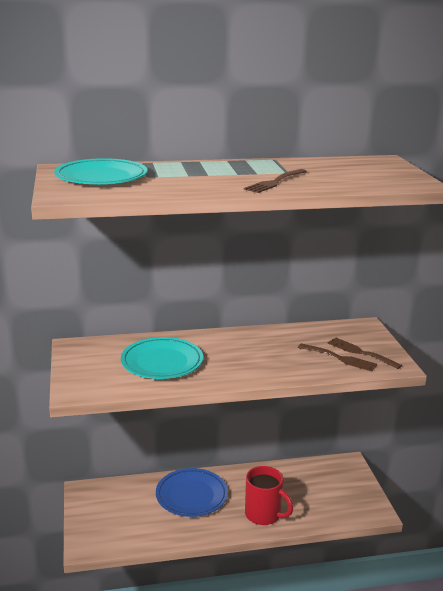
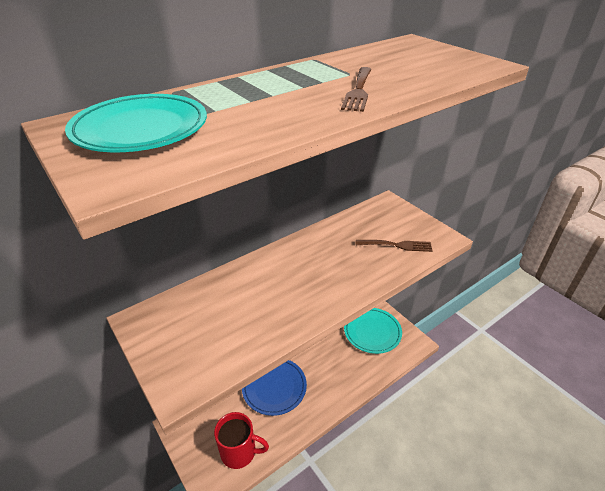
camera: 25 degrees left, 15 degrees up
(162, 362) = (246, 308): turquoise plate -> turquoise plate (372, 332)
(264, 515) = (341, 381): red mug -> red mug (239, 452)
(360, 352) = (407, 233): brown fork -> none

